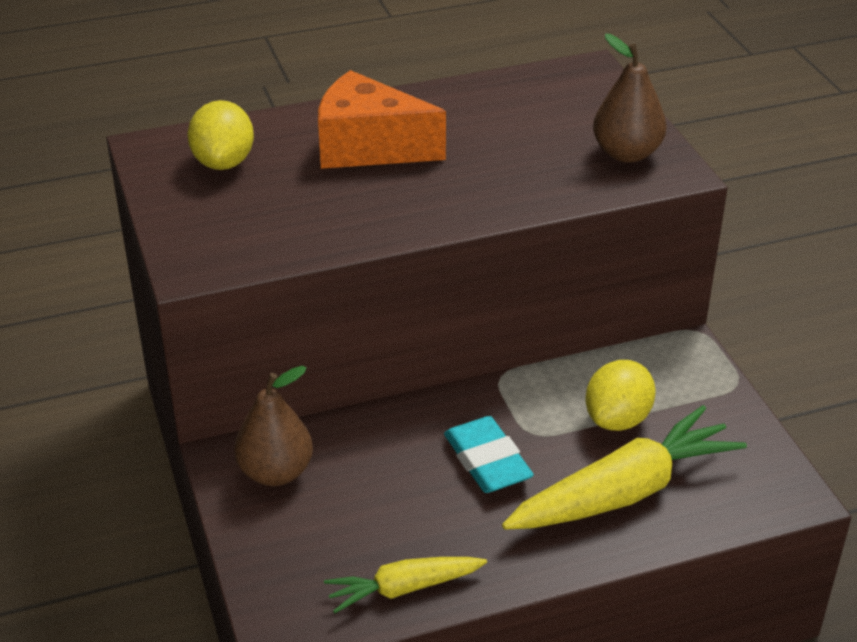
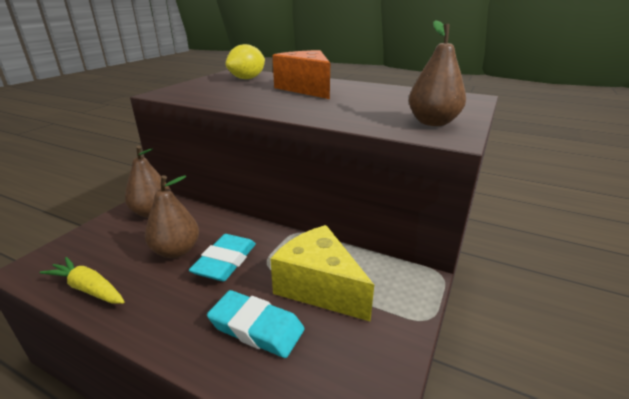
camera: 45 degrees right, 10 degrees down
(412, 489) = (176, 251): none -> brown pear
(617, 419) = (319, 287): yellow lemon -> yellow cheese
(623, 492) = (256, 327): yellow carrot -> turquoise eraser

